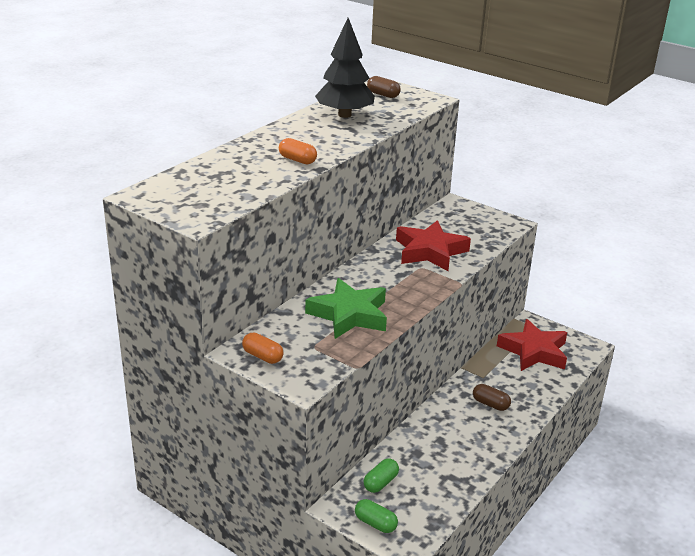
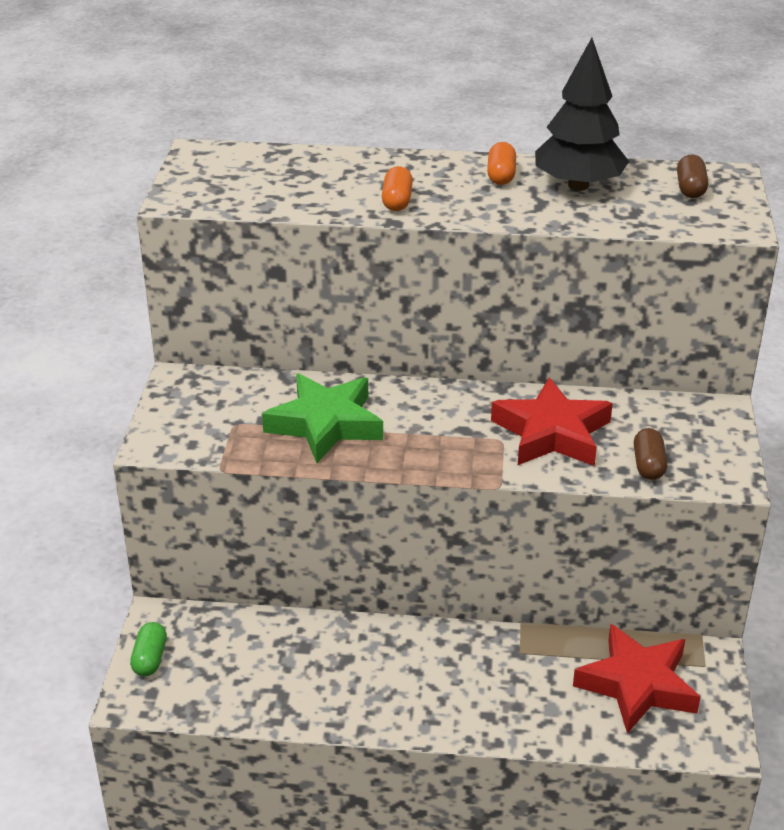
camera: 60 degrees right, 5 degrees up
(262, 356) = (183, 397): orange capsule -> orange capsule (501, 175)
(380, 483) = (222, 636): green capsule -> none
(490, 404) = (464, 680): brown capsule -> brown capsule (648, 465)

